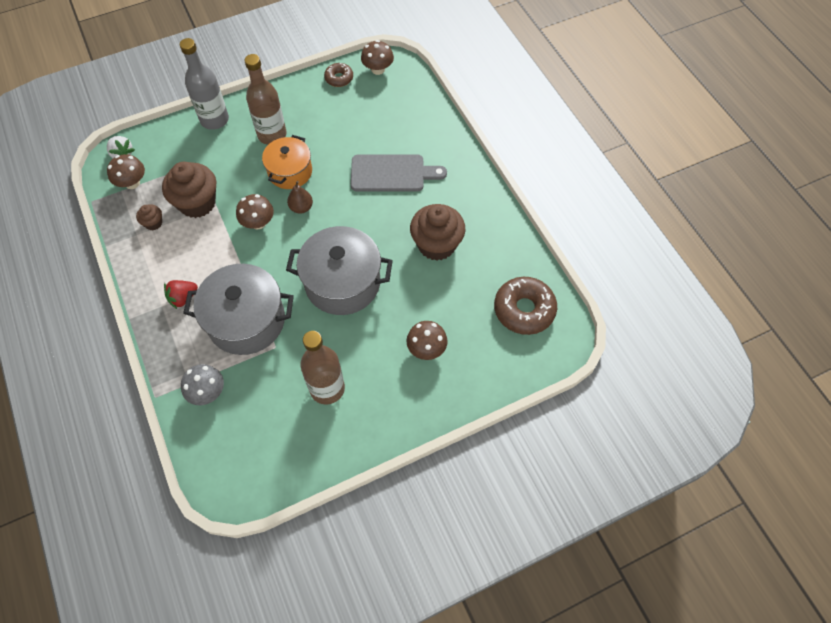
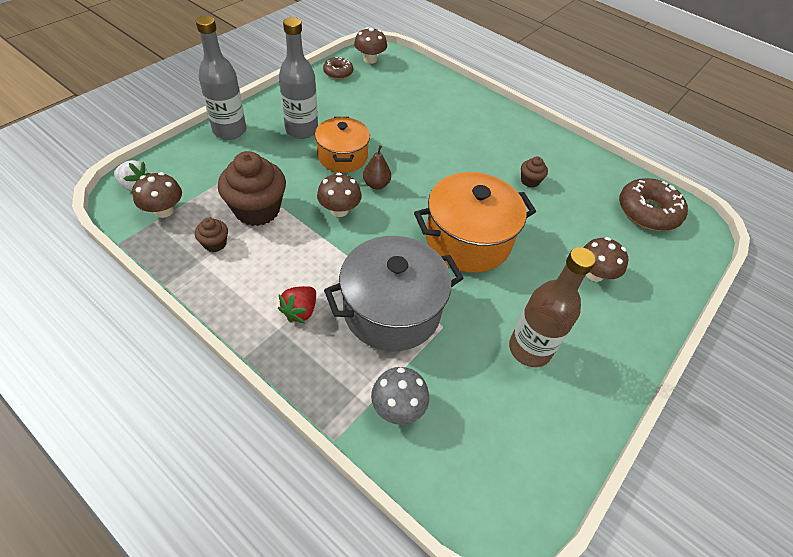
camera: 30 degrees left, 10 degrees down
(272, 135) = (301, 130): brown bottle -> grey bottle
(342, 283) = (468, 240): grey pot -> orange pot
(392, 173) = (444, 134): grey cutting board -> none
(436, 244) = (530, 181): brown cupcake -> brown cupcake, size x0.47

